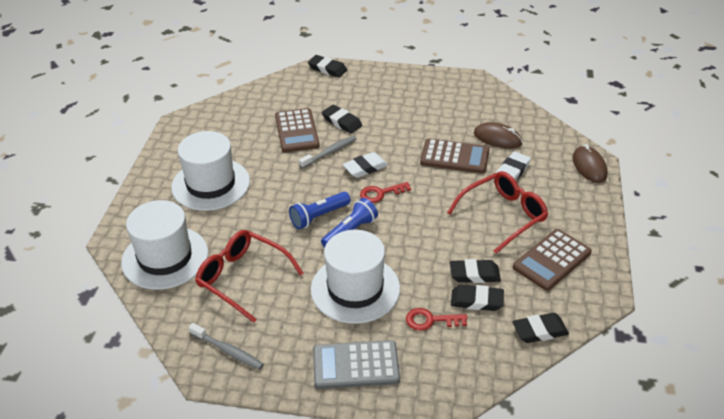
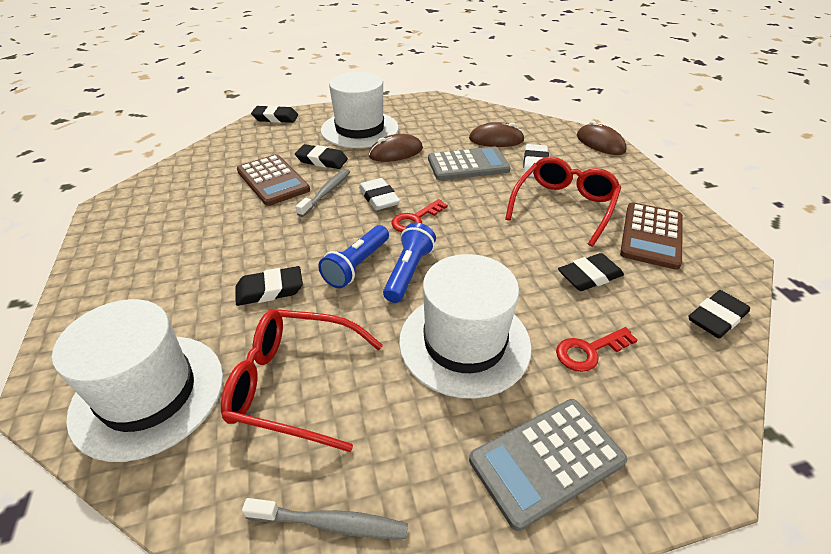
camera: 25 degrees left, 0 degrees up
(211, 184) = (184, 267): white hat -> white hat (360, 129)
(365, 168) = (379, 198): white eraser -> white eraser turned 60 degrees counterclockwise
(404, 129) = (396, 152): none -> brown mouse
(454, 157) = (468, 165): brown calculator -> grey calculator
(476, 301) = (619, 306): black eraser -> black eraser (270, 290)

